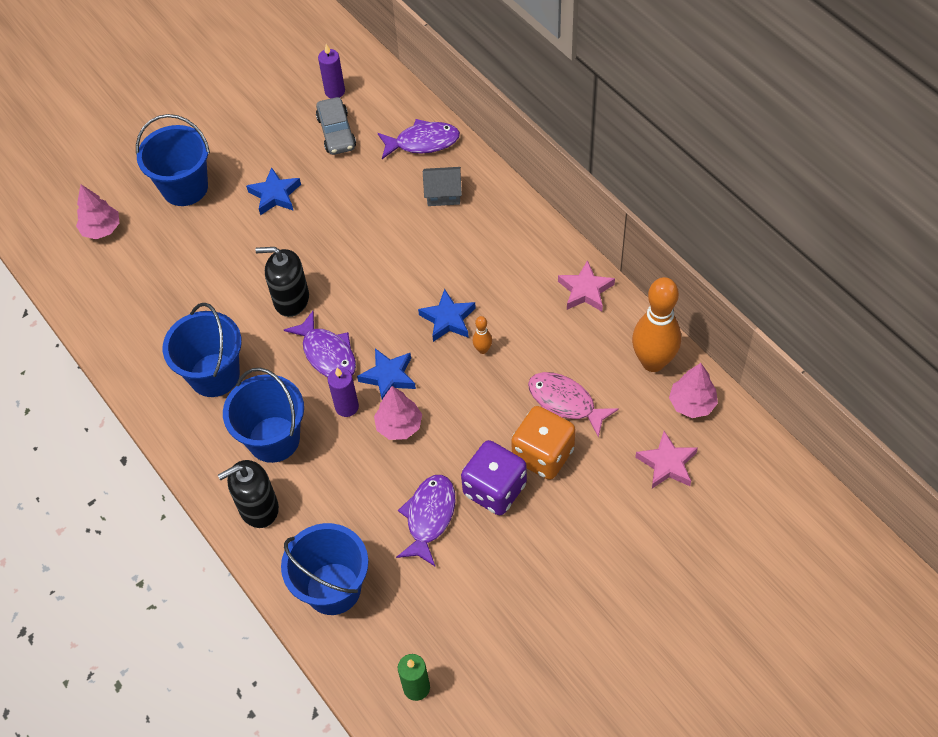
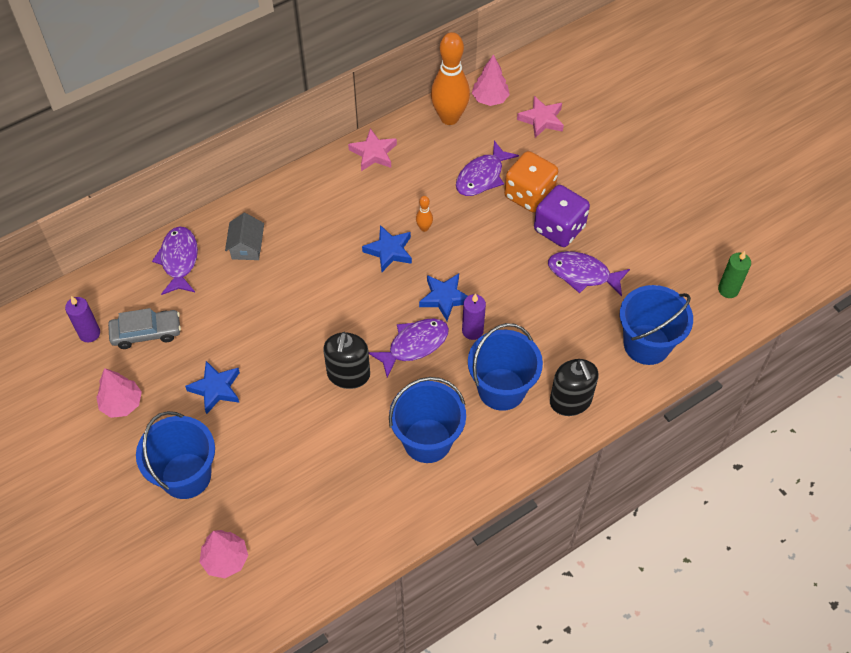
camera: 90 degrees left, 0 degrees up
(399, 426) = (495, 292): pink tree -> pink tree (122, 403)
(565, 403) = (482, 176): pink fish -> purple fish

